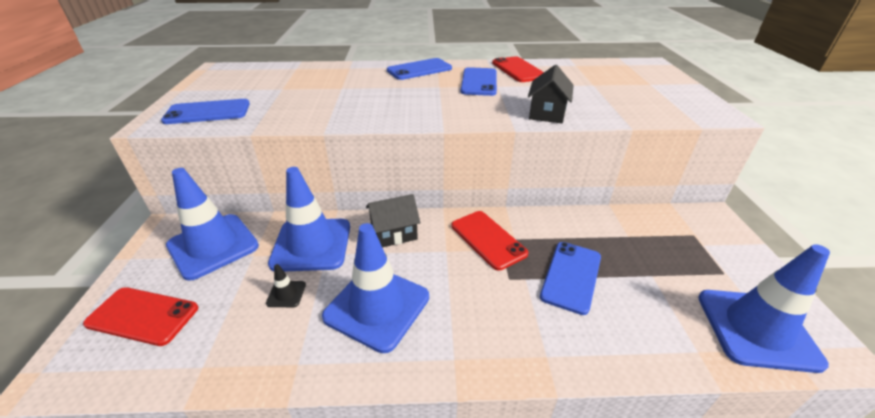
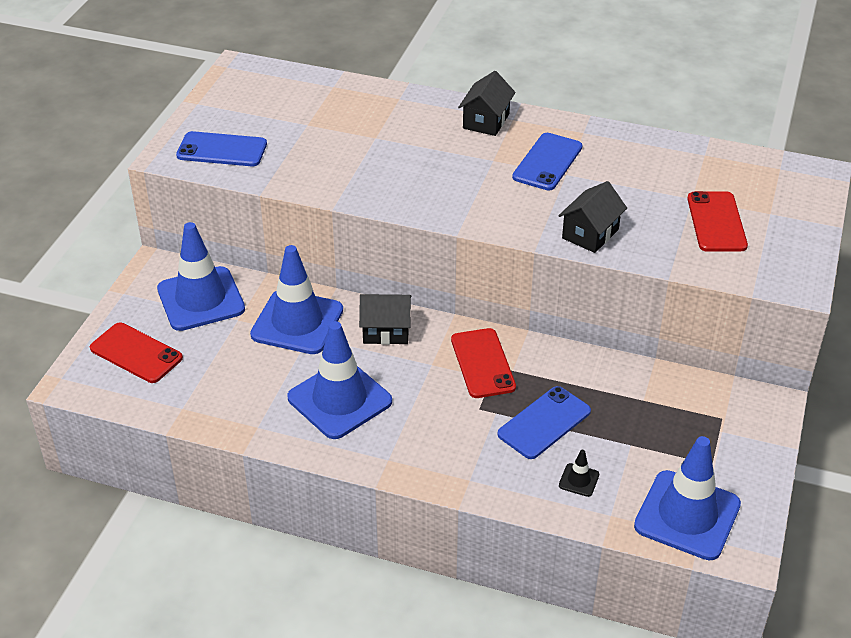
camera: 20 degrees right, 5 degrees up
(286, 294) = (261, 366): black traffic cone -> black traffic cone (579, 480)
(419, 69) = (486, 121): blue phone -> black house
(518, 70) = (616, 148): red phone -> red phone (716, 222)

